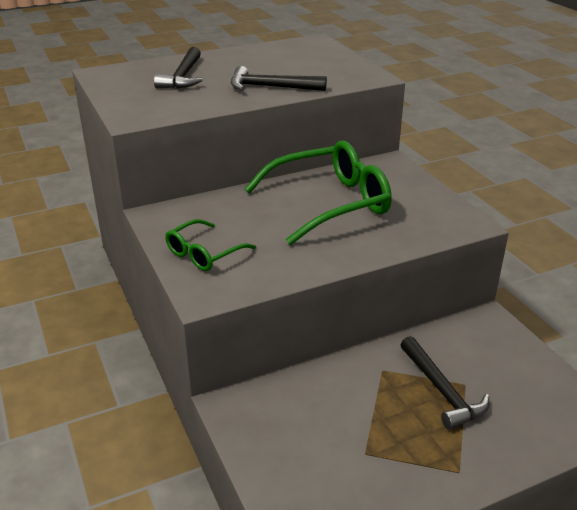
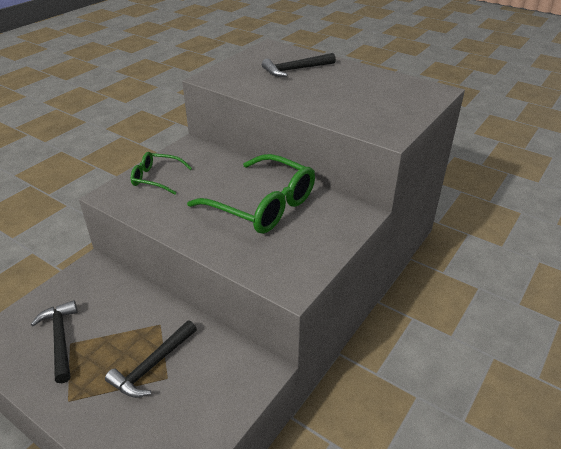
camera: 60 degrees right, 5 degrees up
(271, 87) = (314, 102): black hammer -> black hammer (60, 339)

